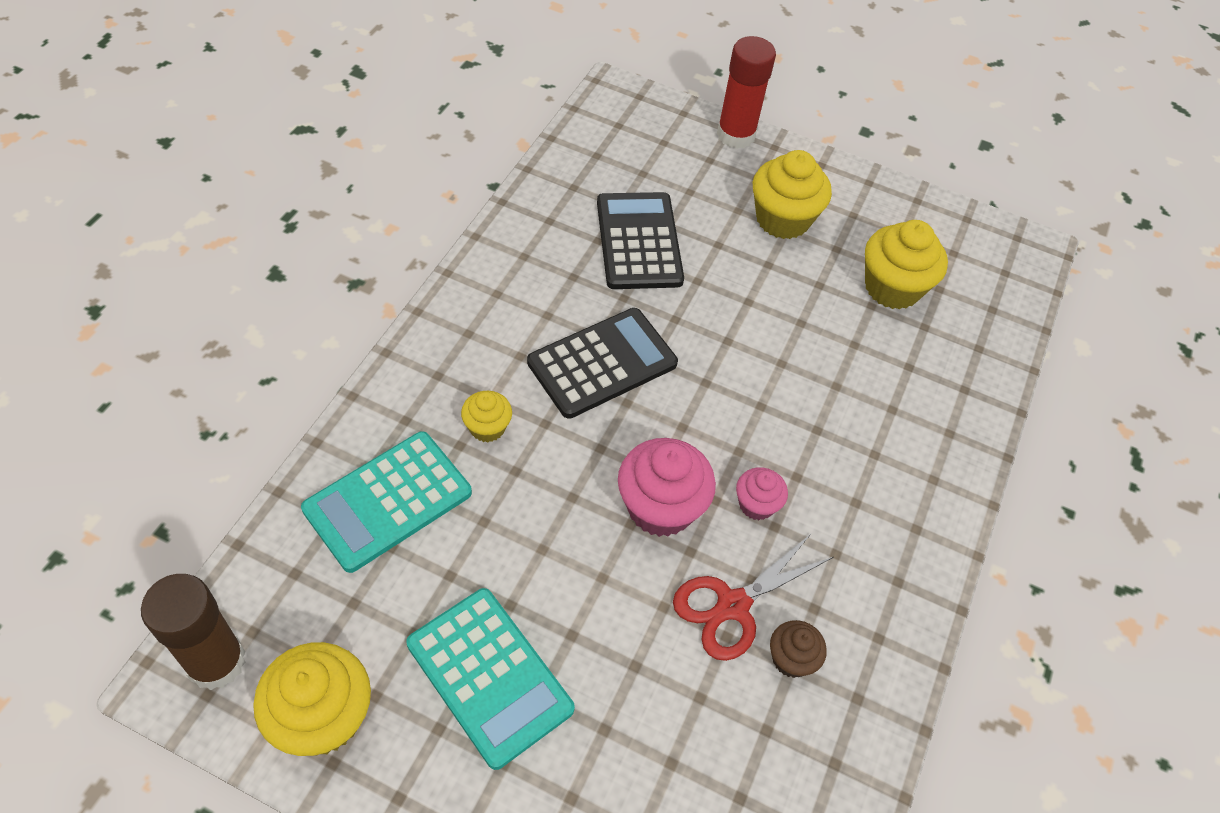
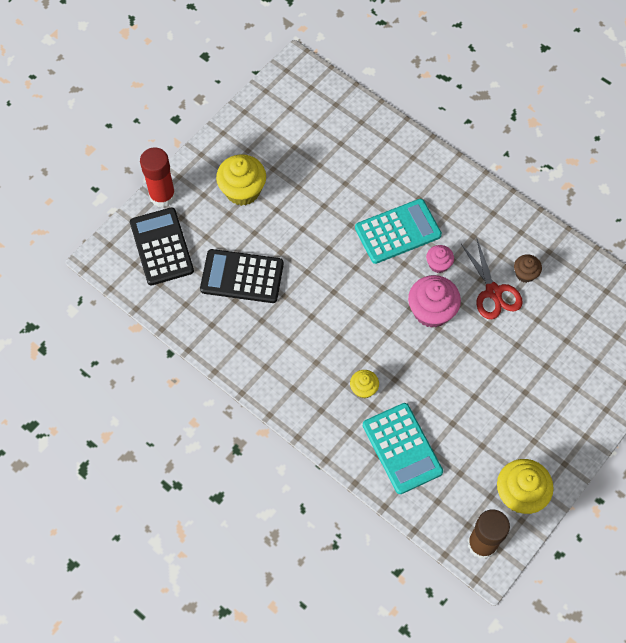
camera: 70 degrees left, 10 degrees up
(489, 676) = (511, 413): turquoise calculator -> turquoise calculator (398, 232)
(602, 363) = (331, 319): black calculator -> black calculator (161, 247)
(892, 287) = (309, 149): yellow cupcake -> none

